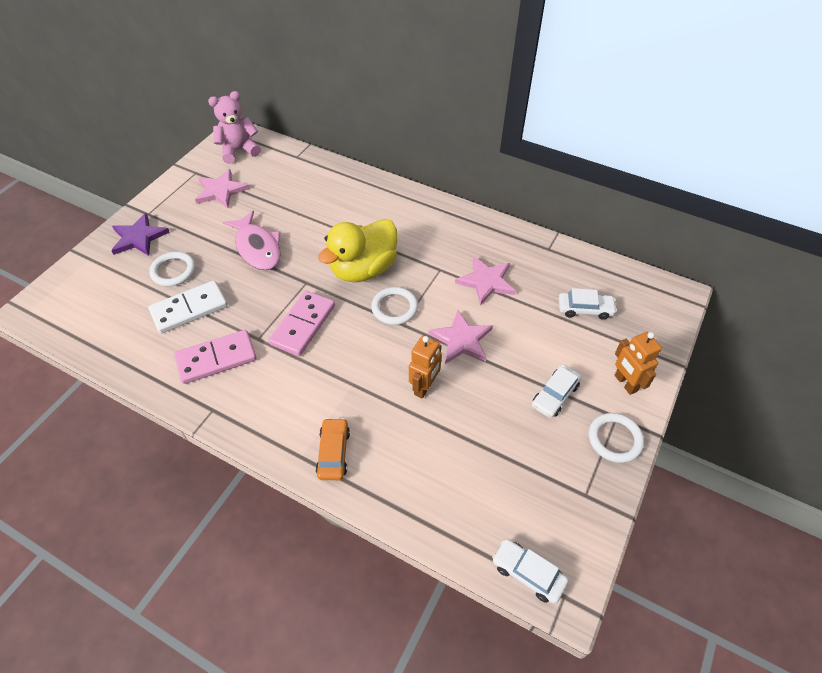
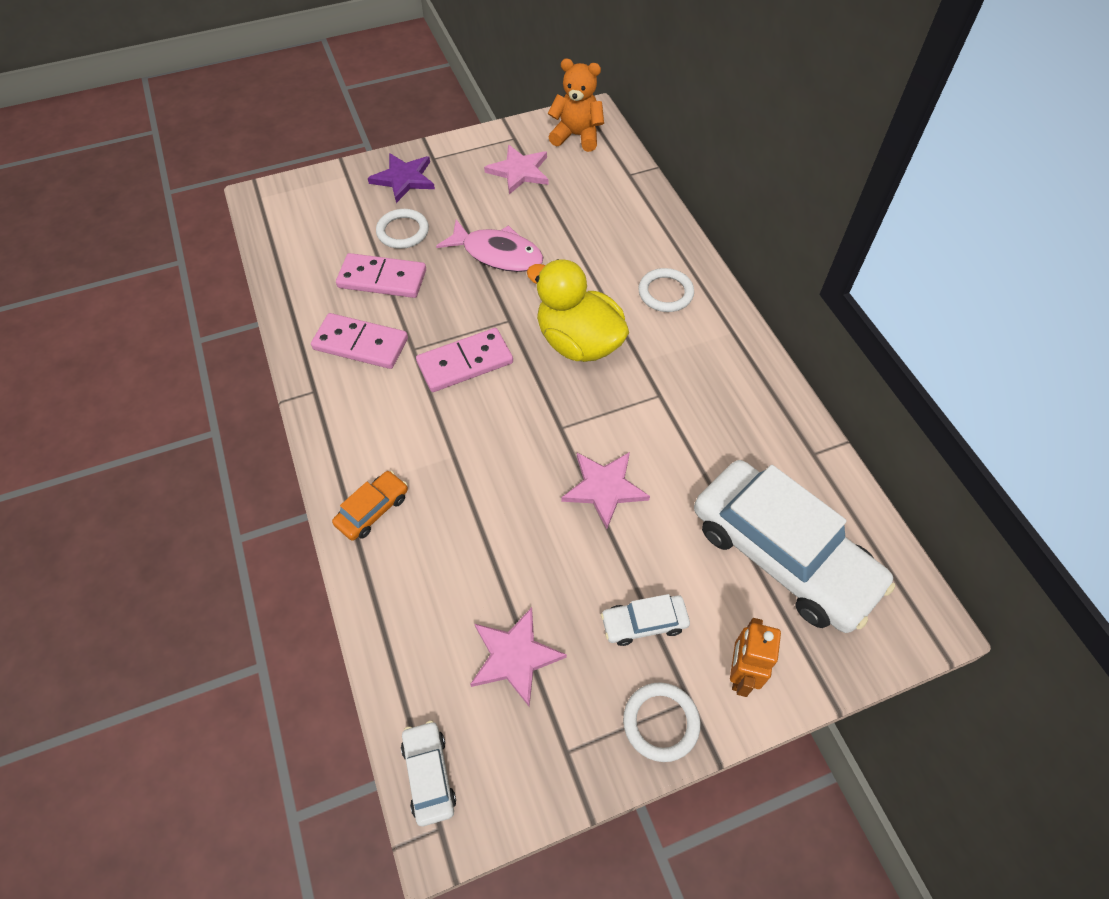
camera: 40 degrees right, 5 degrees up
(189, 309) = (382, 279): white domino -> pink domino
(239, 150) = (577, 136): pink teddy bear -> orange teddy bear
(257, 248) = (498, 254): pink fish -> pink fish turned 75 degrees counterclockwise
(363, 269) = (578, 342): yellow duck -> yellow duck turned 45 degrees clockwise
(394, 308) = (569, 405): white ring -> white ring (665, 293)
(424, 387) = (517, 510): orange robot -> none
(486, 282) = (697, 443): pink star -> pink star (514, 656)
(585, 309) = (783, 554): white car -> white car, size x2.38

